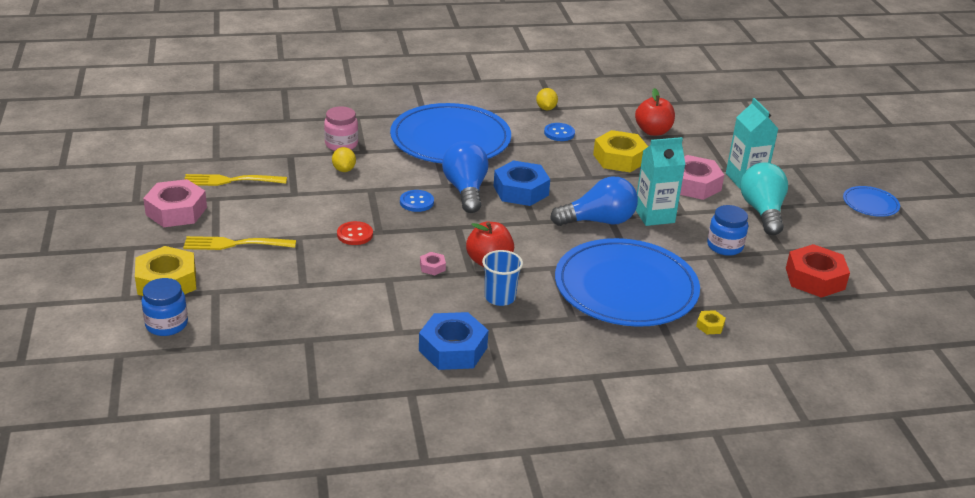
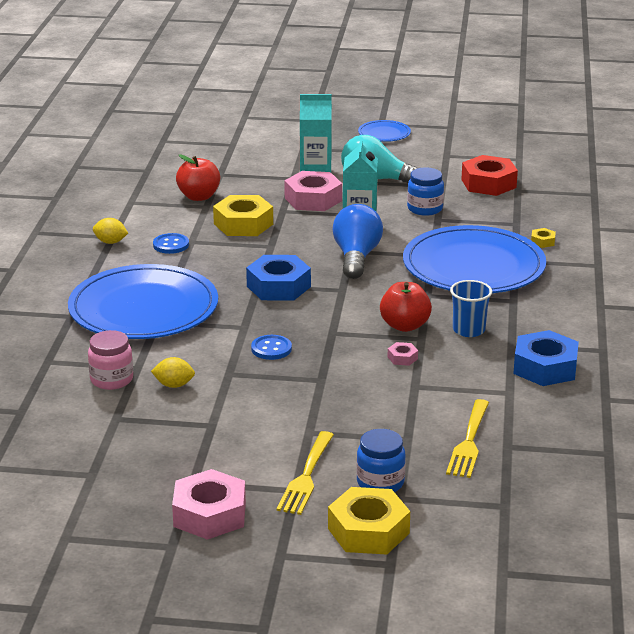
camera: 70 degrees left, 5 degrees down
(166, 324) = (454, 536): blue jar -> blue jar (380, 482)
(231, 181) = (156, 467): yellow fork -> yellow fork (469, 441)
(355, 234) = (320, 395): red button -> none
(466, 190) = (261, 317): blue light bulb -> none

